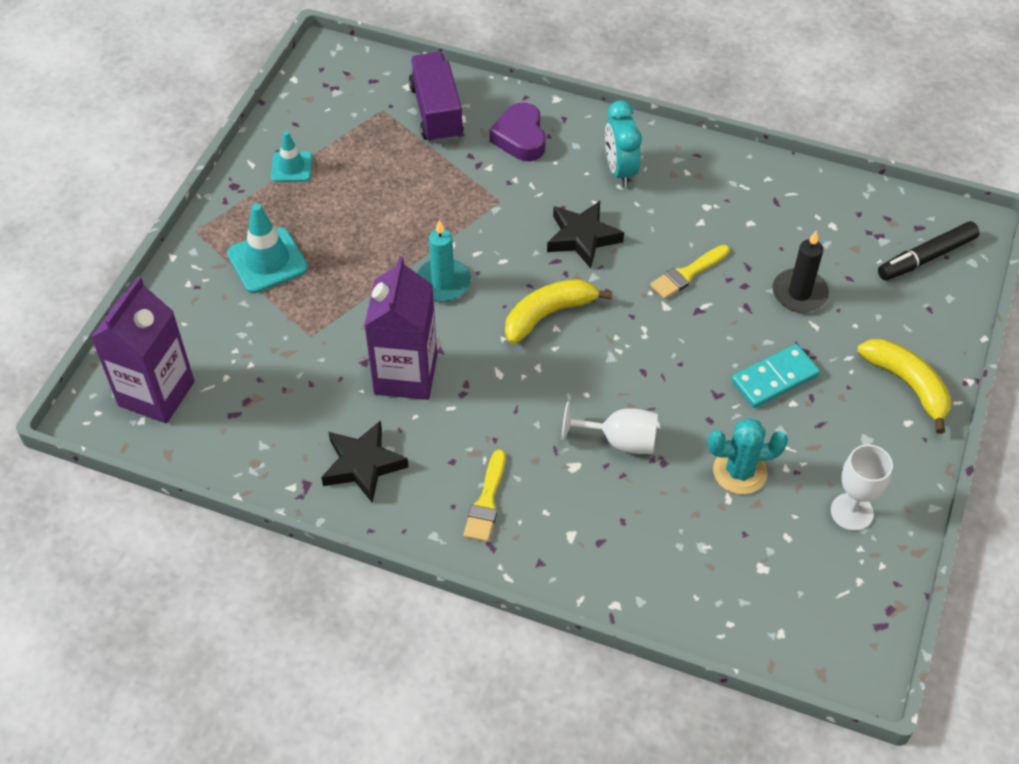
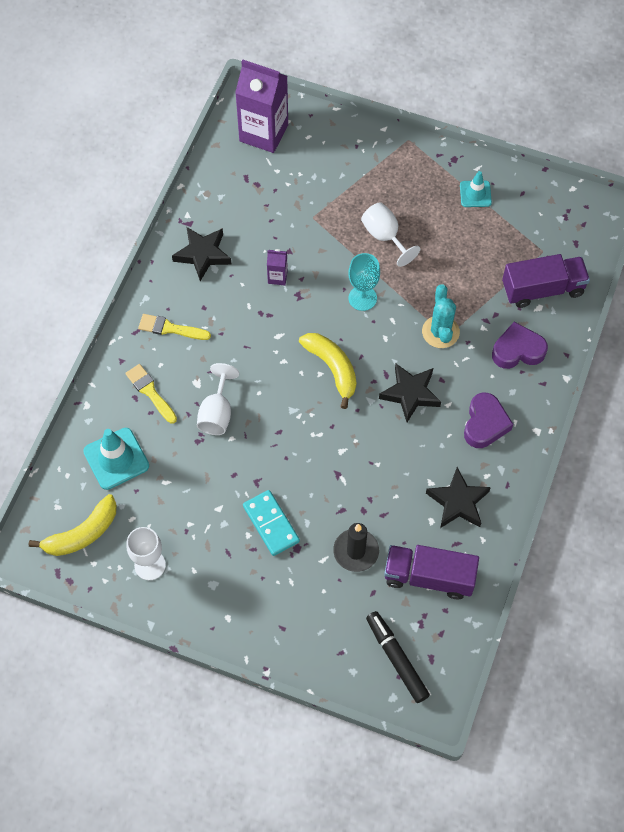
camera: 90 degrees right, 10 degrees up
(267, 261) = (381, 186): turquoise traffic cone -> turquoise traffic cone (116, 459)
(349, 258) = (385, 236): none -> white goblet
(405, 375) = (277, 277): purple carton -> purple carton, size x0.44
(443, 283) = (362, 298): turquoise candle -> turquoise goblet
(620, 170) = (485, 424): turquoise clock -> purple heart
(687, 274) = (374, 468): yellow brush -> yellow brush (150, 392)
(723, 198) = (458, 502): none -> black star
(740, 471) = (187, 491): turquoise cactus -> turquoise cactus (440, 332)
(821, 226) = (429, 577): none -> purple truck
(907, 385) = (263, 622): yellow banana -> yellow banana (82, 533)

